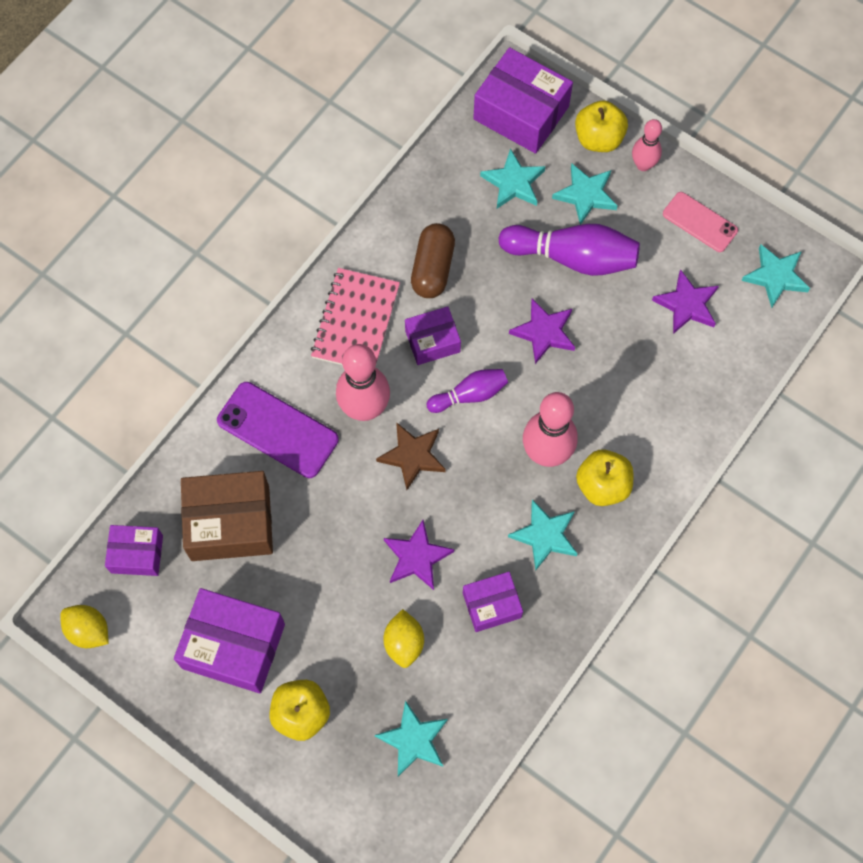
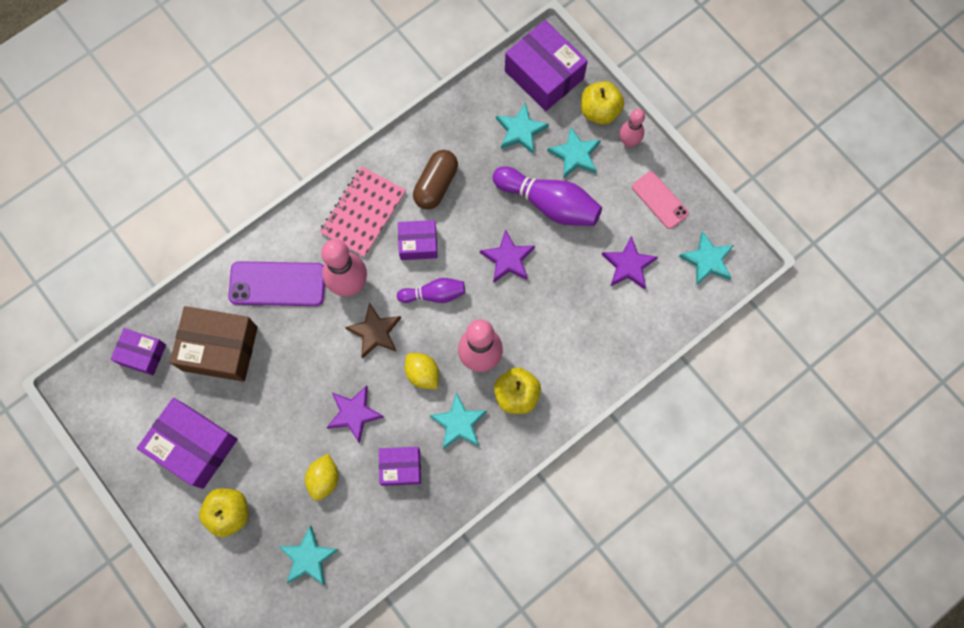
camera: 15 degrees right, 5 degrees up
(88, 630) = (89, 404): yellow lemon -> yellow lemon (422, 374)
(277, 430) = (277, 284): purple phone -> purple phone turned 45 degrees counterclockwise

